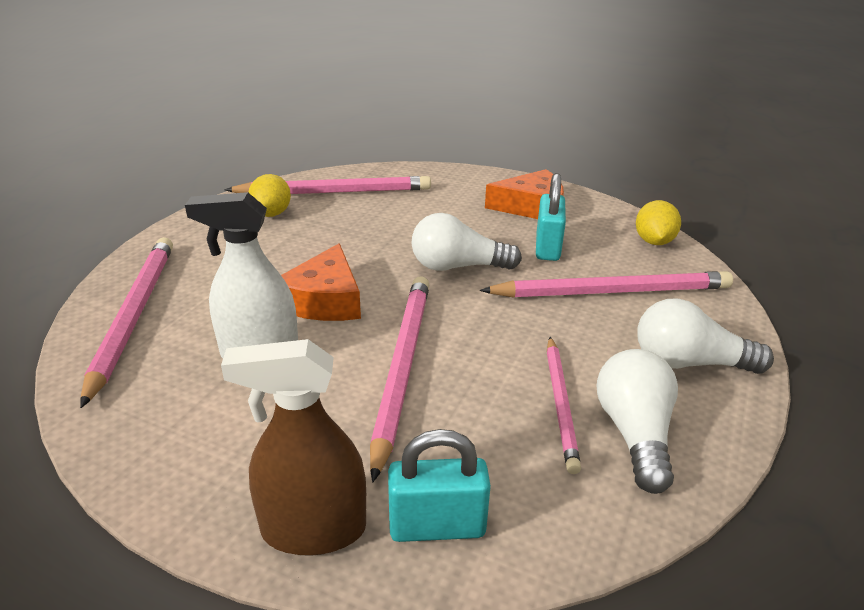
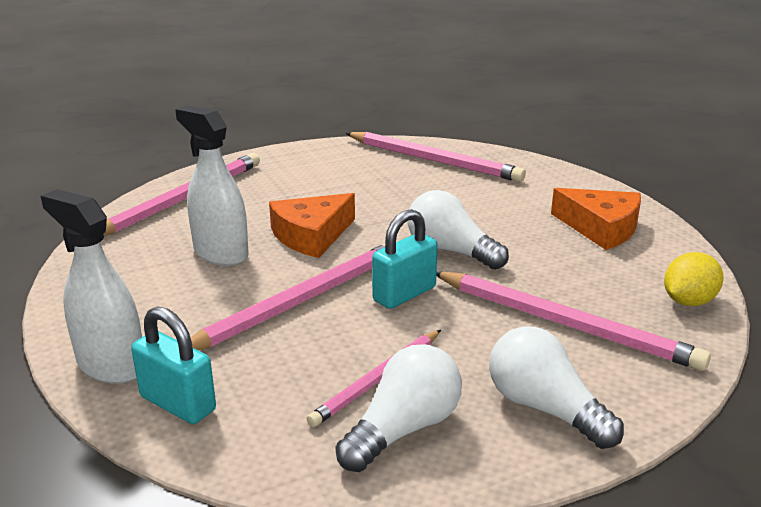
camera: 40 degrees right, 5 degrees down
(271, 214) = (361, 162): yellow lemon -> none
(313, 529) = (111, 365): brown spray bottle -> white spray bottle
(547, 247) = (560, 266): turquoise padlock -> turquoise padlock (404, 294)

